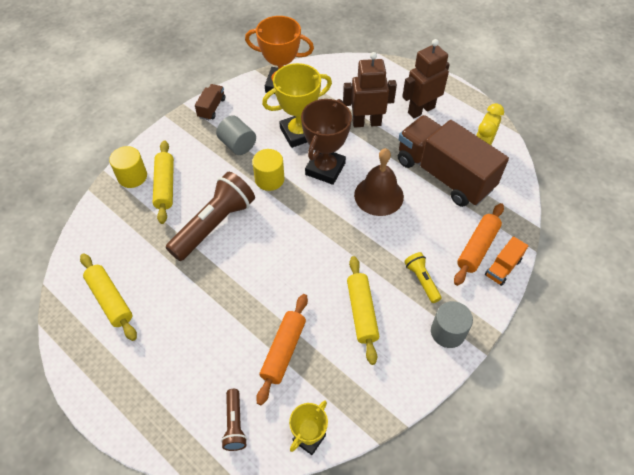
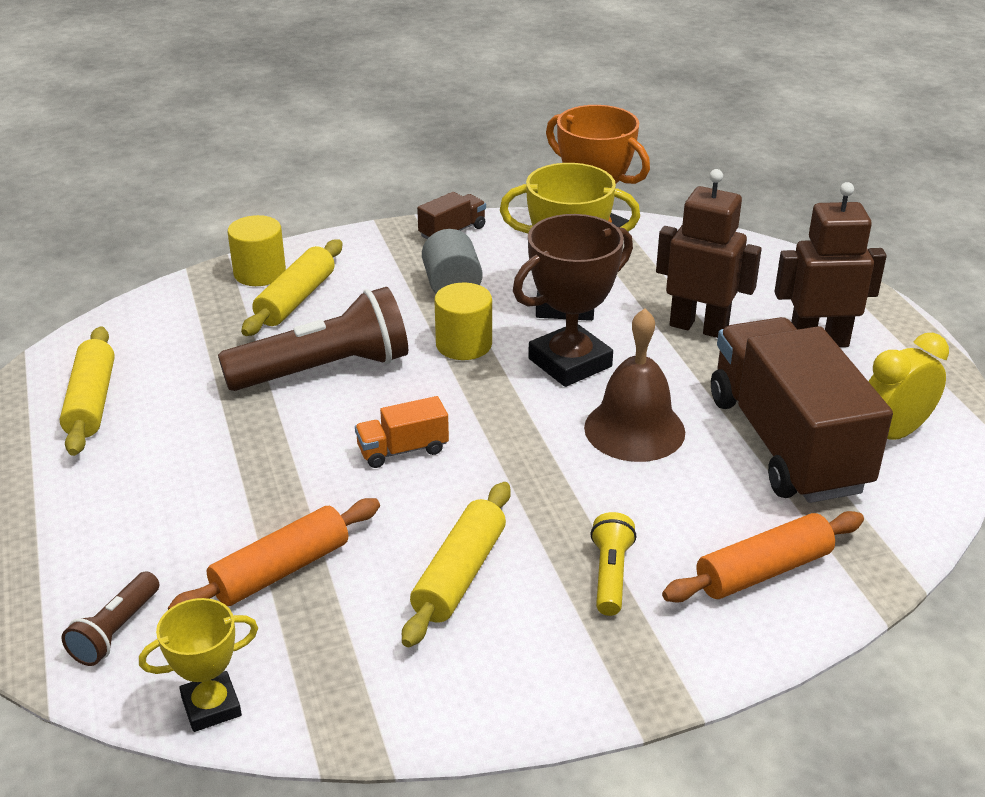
camera: 30 degrees right, 20 degrees down
(448, 332) = (594, 670): grey cylinder -> none
(503, 267) = (791, 621): orange truck -> orange truck (403, 450)

